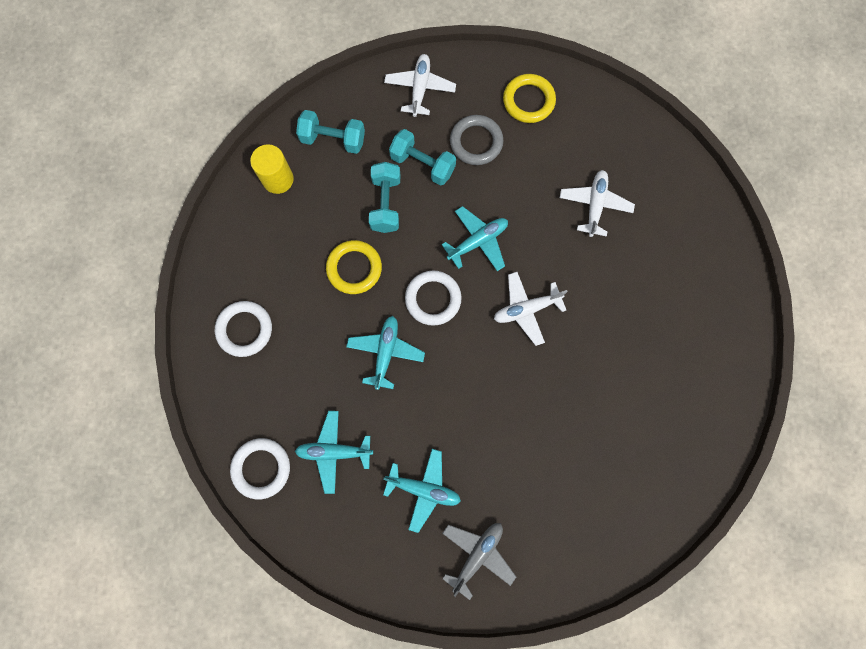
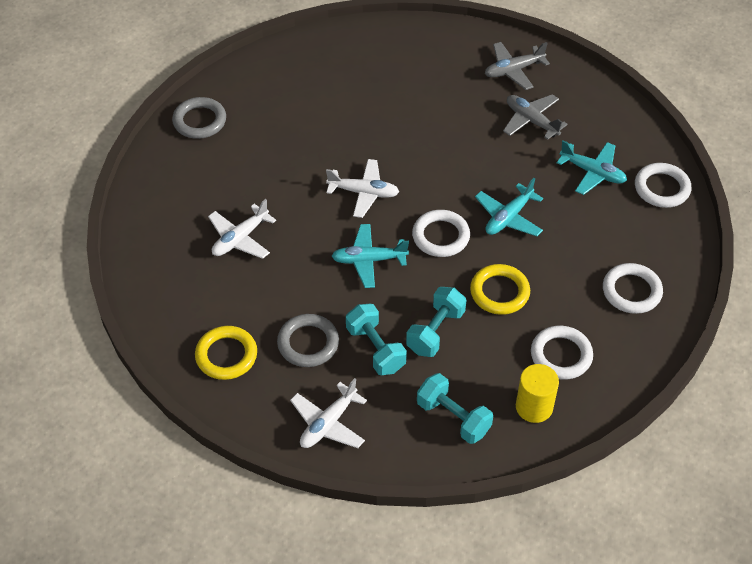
camera: 150 degrees left, 25 degrees down
(277, 235) = (561, 355): none -> white ring
(423, 489) = (531, 121): turquoise plane -> grey plane
(725, 309) = (199, 121): none -> grey ring

